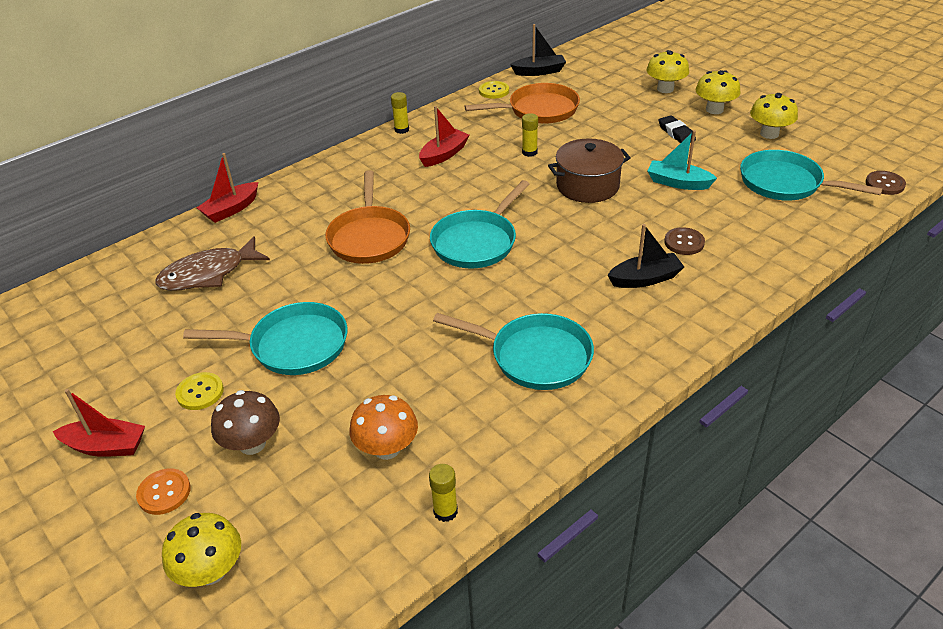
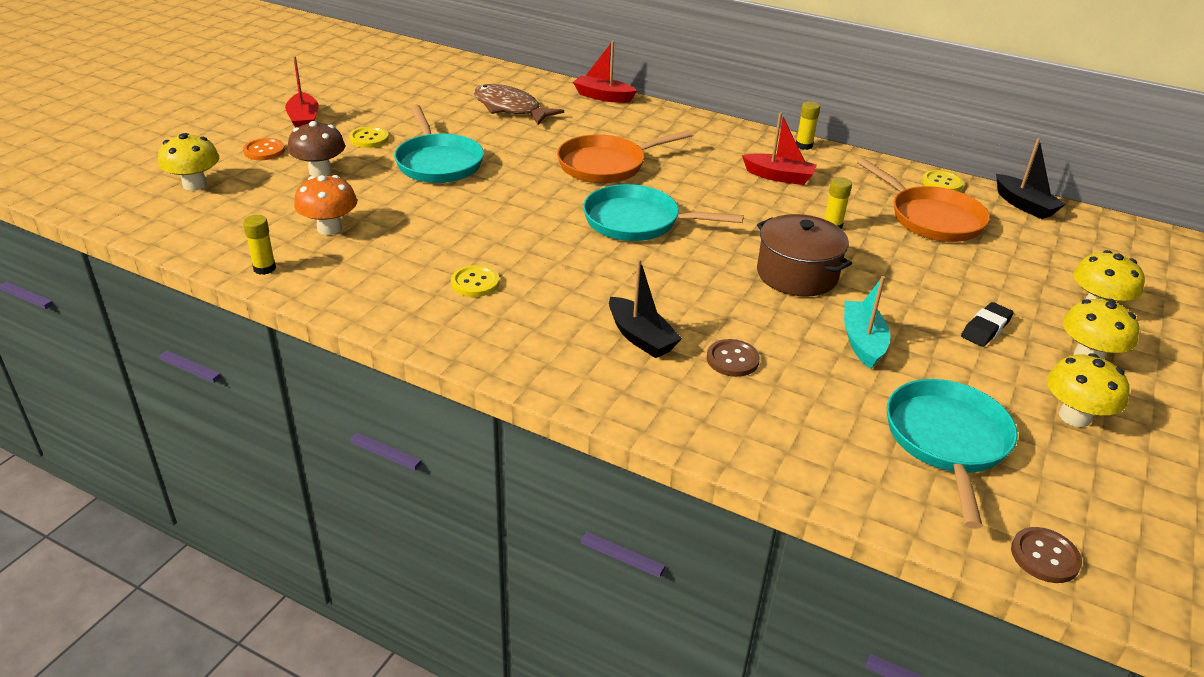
camera: 65 degrees right, 5 degrees down
(534, 356) = (475, 283): turquoise pan -> yellow button

